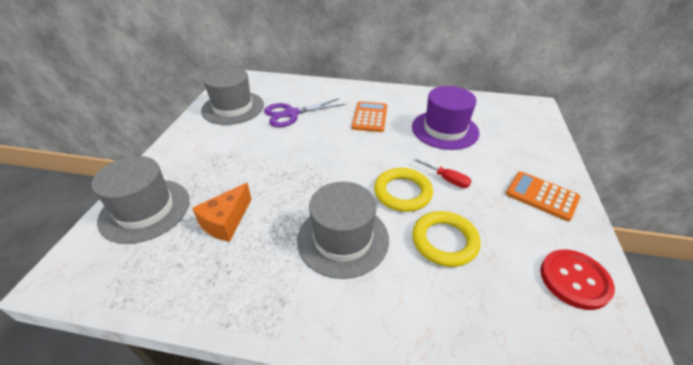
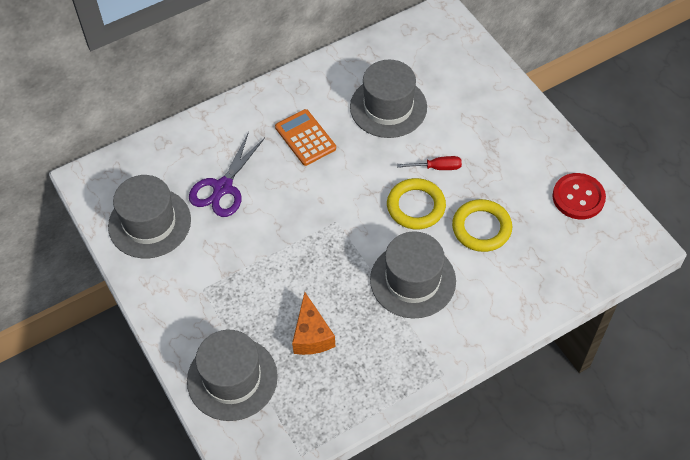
camera: 40 degrees left, 15 degrees up
(445, 129) = (388, 107): purple hat -> grey hat
(541, 196) = (516, 134): orange calculator -> none

